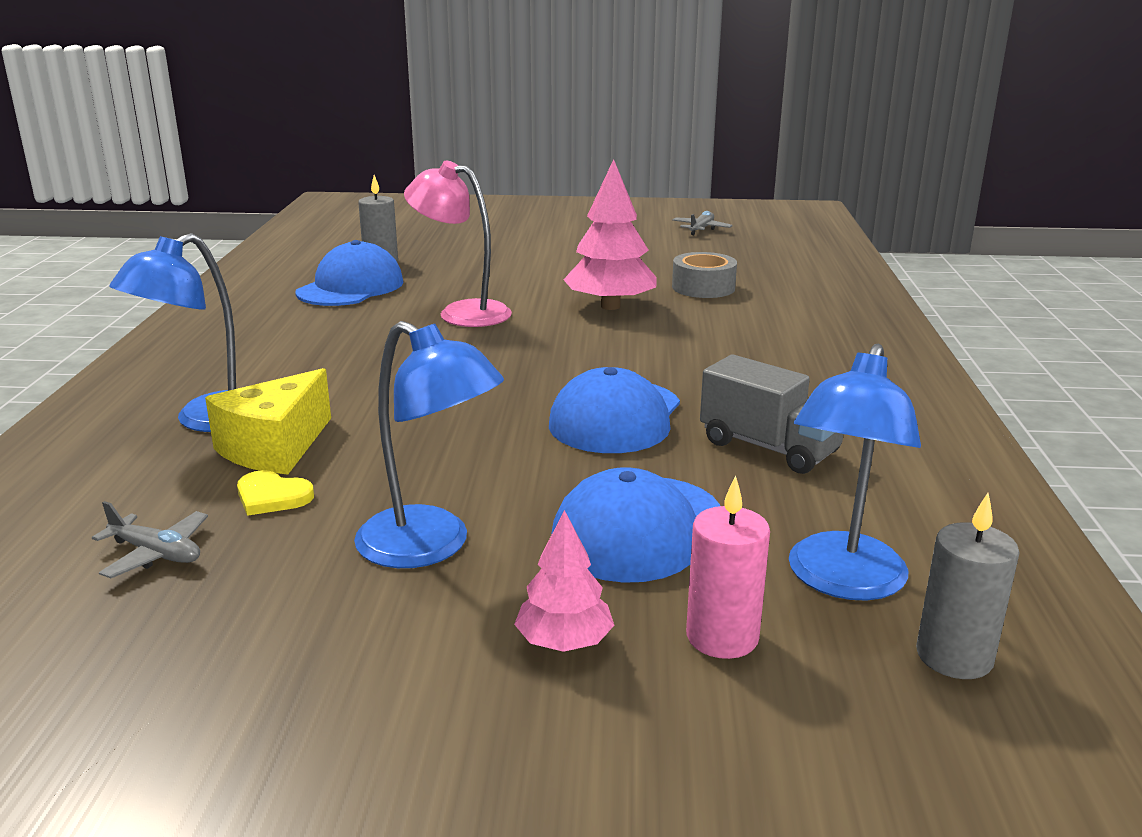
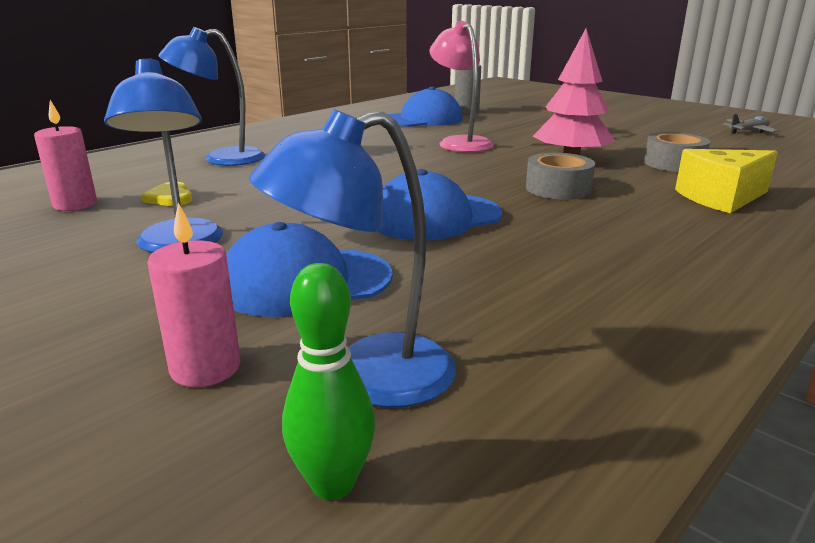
camera: 40 degrees right, 0 degrees up
(156, 554) = (75, 204): grey plane -> pink candle
(275, 448) = (221, 178): yellow cheese -> yellow cheese (721, 198)
(564, 642) = (122, 322): pink tree -> none
(660, 347) = (558, 188): none -> grey tape
(769, 448) = (509, 269): grey truck -> none
(954, 656) = (333, 483): grey candle -> green bowling pin

